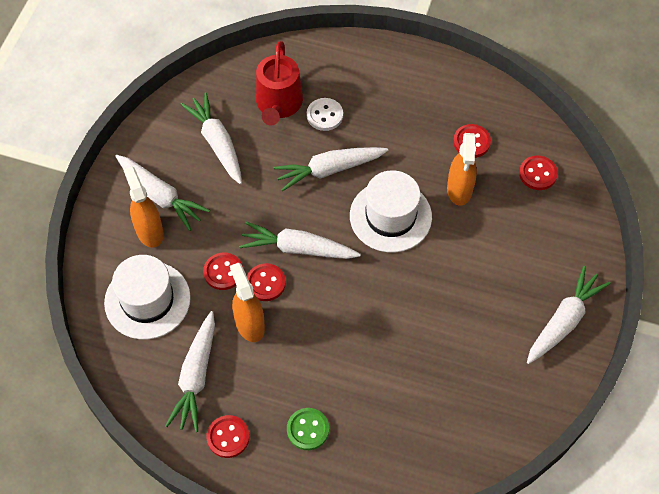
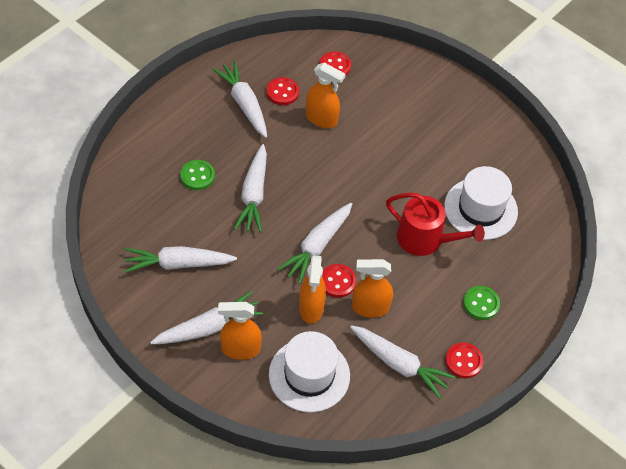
camera: 70 degrees left, 5 degrees down
(223, 272) = (311, 308): red button -> orange spray bottle
(278, 104) = (165, 204): red watering can -> red watering can (425, 239)
(324, 115) = (197, 176): white button -> green button
(390, 216) = (321, 172): white hat -> white hat (480, 209)
(563, 321) = (465, 108): white carrot -> white carrot (244, 104)

